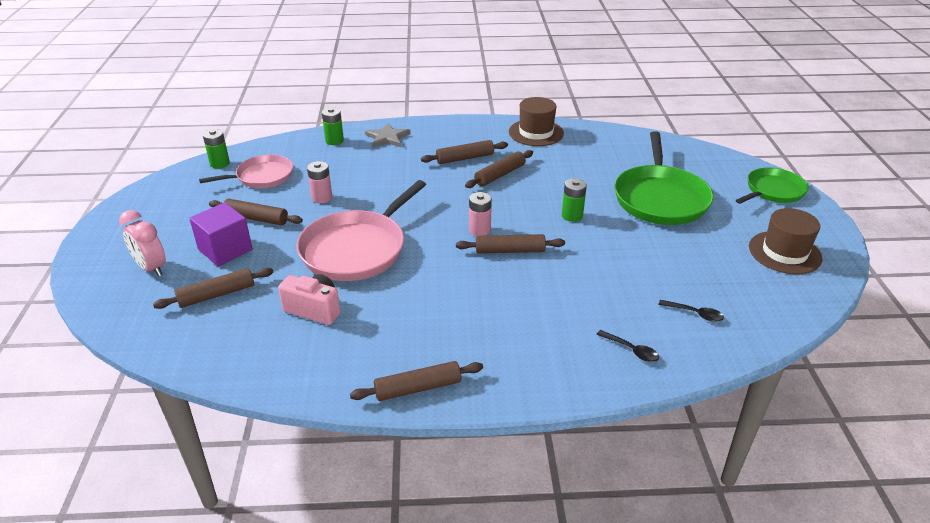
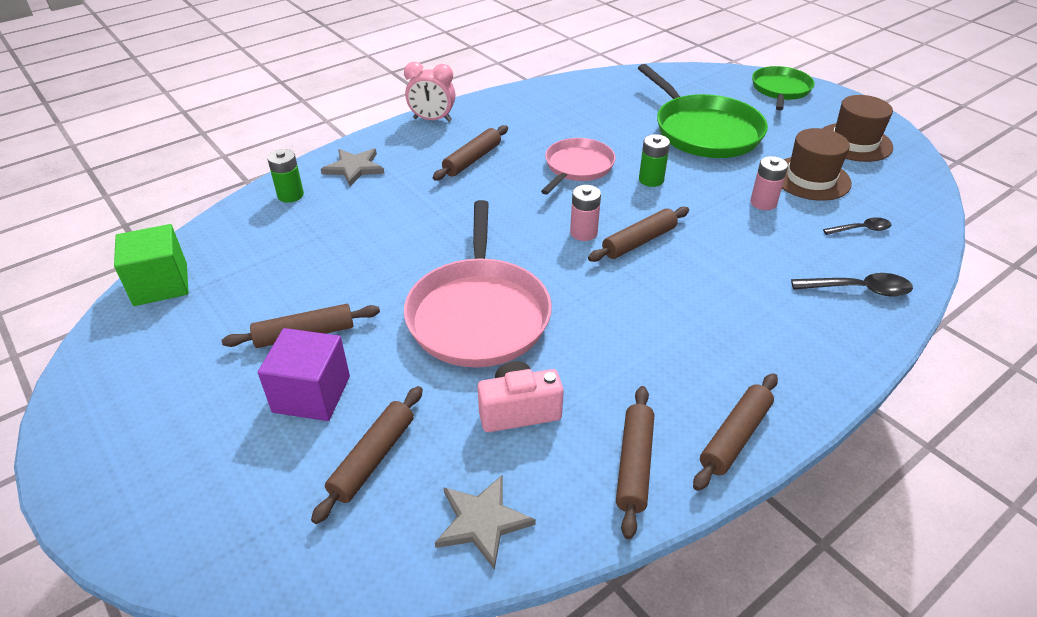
camera: 35 degrees left, 5 degrees up
(151, 268) = (231, 472): pink clock -> pink clock (432, 120)
(220, 163) = (161, 284): green battery -> green cube
(230, 352) = (482, 521): none -> grey star
(262, 176) = (245, 277): pink pan -> pink pan (577, 167)
(322, 198) = (360, 271): pink battery -> pink battery (763, 203)
(500, 175) = (531, 164): brown rolling pin -> brown rolling pin (634, 464)
(536, 133) = (512, 106): brown hat -> brown hat (810, 178)
(631, 350) = (858, 290): black spoon -> black spoon, size x1.53

